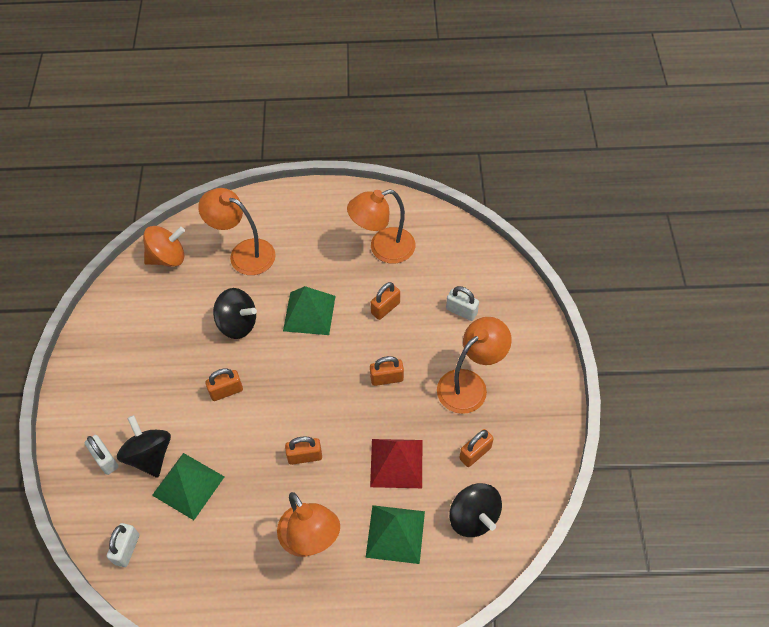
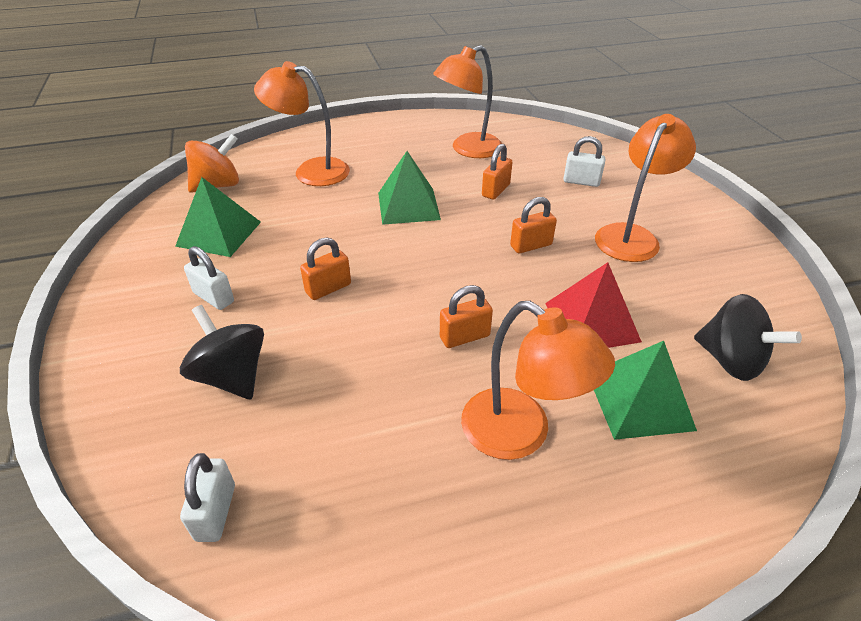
camera: 15 degrees left, 15 degrees down
(105, 460) = (160, 394): white padlock -> white padlock (214, 297)
(188, 485) = (303, 402): green pyramid -> green pyramid (219, 233)
(237, 324) = (322, 226): black spinning top -> none
(475, 453) = (683, 295): orange padlock -> none

